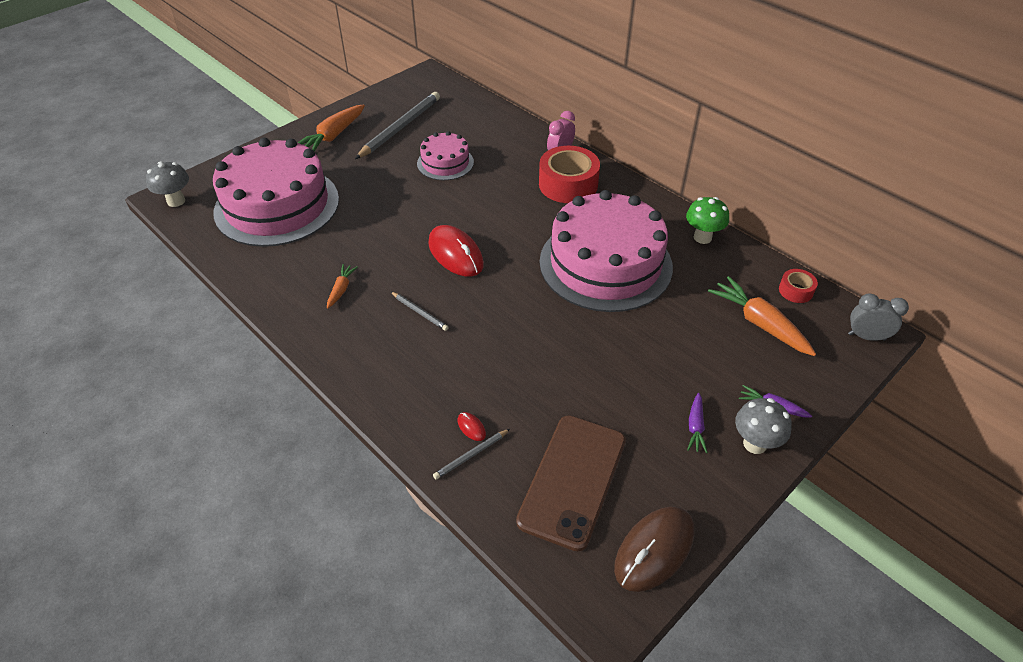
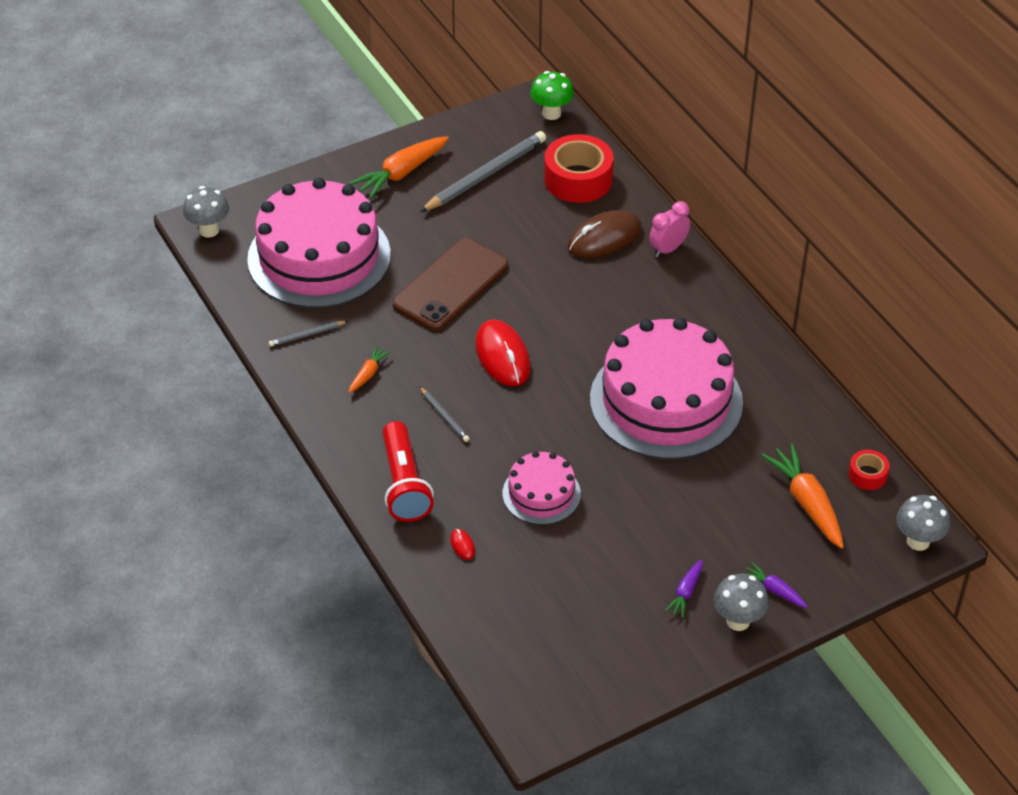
camera: 15 degrees right, 0 degrees up
(399, 381) = (404, 484): none -> red flashlight
(445, 163) = (525, 235): pink cake -> pink cake (541, 493)
(471, 455) = (454, 571): grey pencil -> grey pencil (307, 335)
(568, 184) = (662, 292): red tape -> red tape (578, 179)
(572, 480) = (543, 614): brown phone -> brown phone (450, 285)
(654, 550) = (596, 690): brown mouse -> brown mouse (604, 238)
(702, 237) = (792, 391): green mushroom -> green mushroom (551, 113)
(866, 337) = (918, 541): grey clock -> grey mushroom

